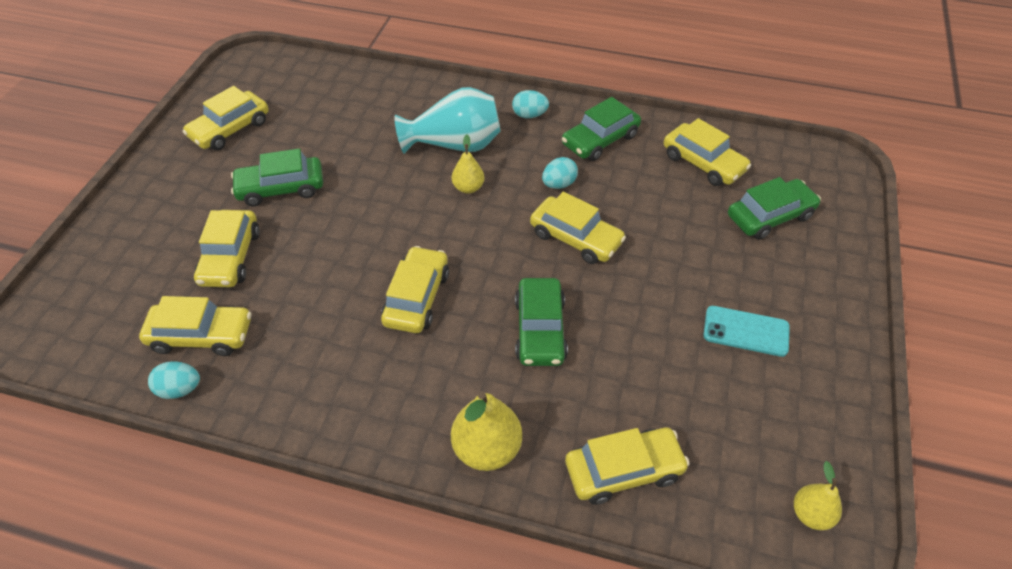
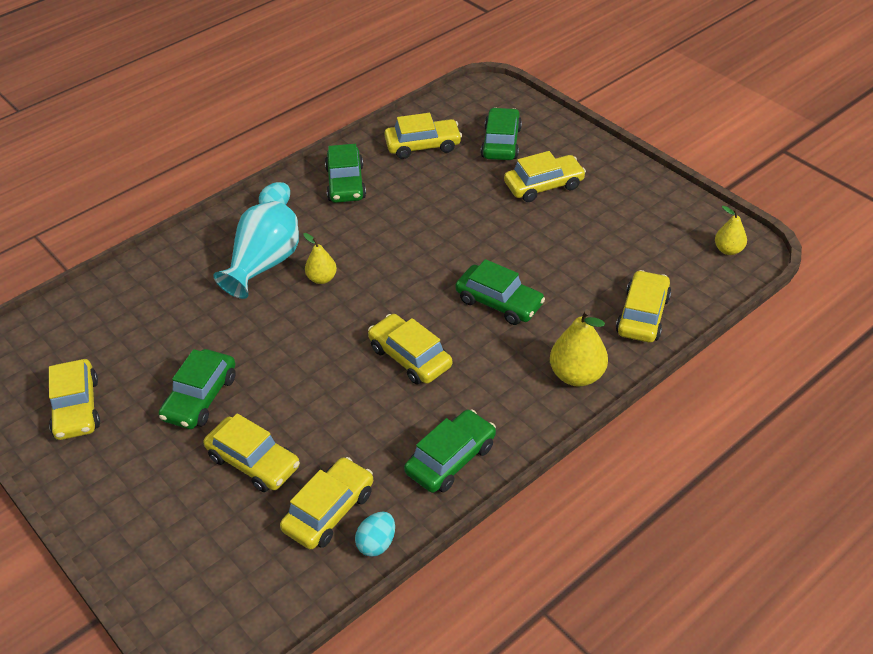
camera: 55 degrees left, 5 degrees down
(308, 395) = (451, 459): none -> green car
(559, 184) = (369, 227): turquoise egg -> none
(576, 238) = (432, 244): yellow car -> yellow car (544, 185)
(746, 331) = (584, 205): turquoise phone -> none

